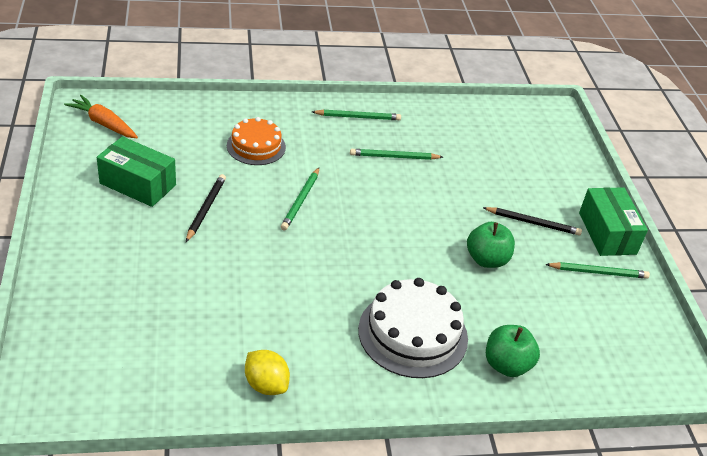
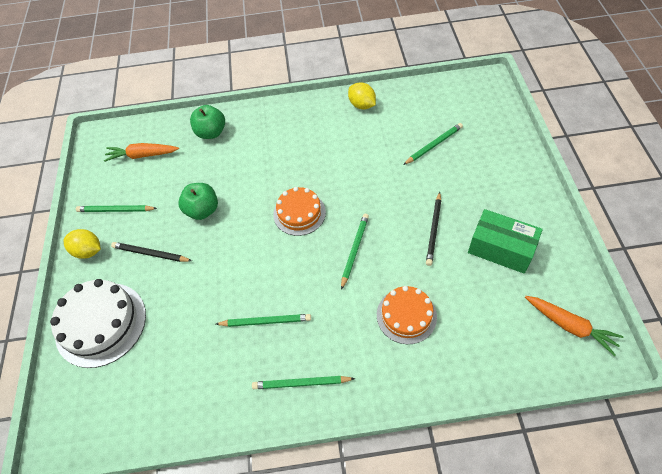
camera: 170 degrees left, 15 degrees up
(171, 306) = (433, 145): none -> green pencil
(364, 243) = (299, 213): none -> orange cake
(413, 334) = (269, 145): white cake -> white cake (101, 324)
(598, 341) = (142, 155): none -> orange carrot
(607, 233) = (88, 251): green box -> yellow lemon

